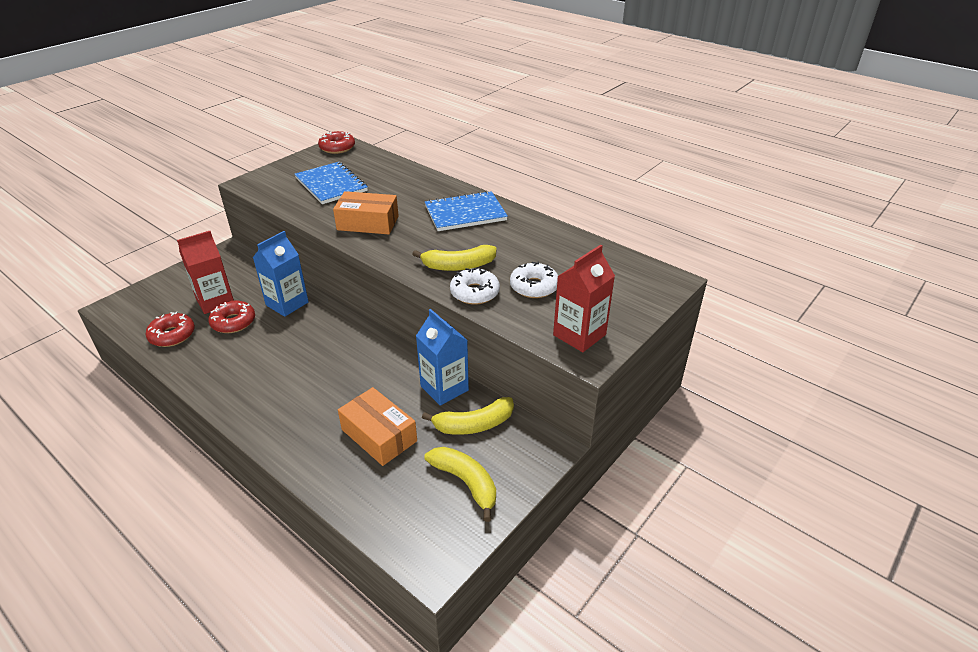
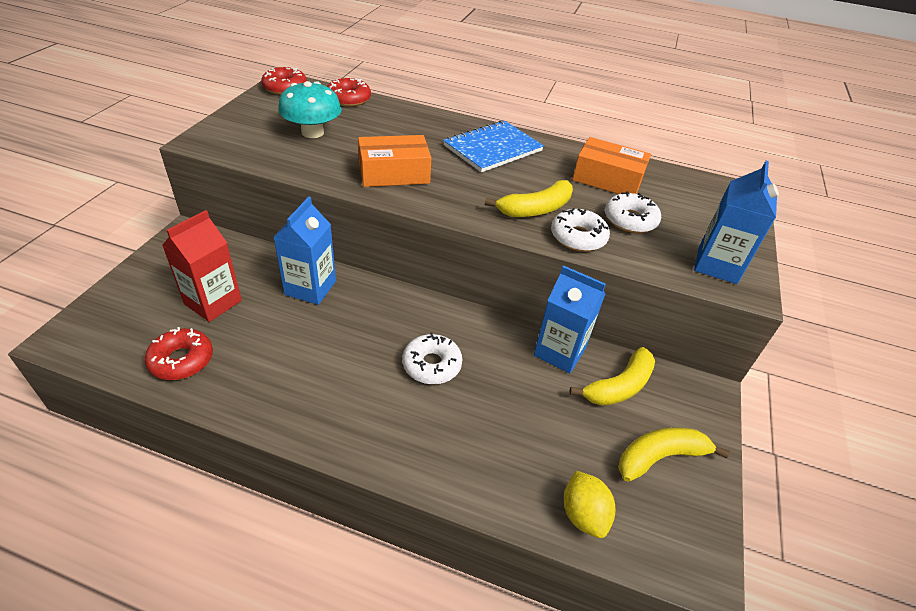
camera: 25 degrees left, 5 degrees up
(233, 322) = (256, 325): red donut -> red donut (348, 99)
(331, 185) = (312, 132): blue notebook -> turquoise mushroom
(336, 375) = (432, 365): none -> white donut
(372, 503) = (583, 514): none -> yellow lemon
(379, 435) = (531, 427): orange box -> orange box (607, 179)
(465, 483) = (660, 457): yellow banana -> yellow banana turned 45 degrees counterclockwise
(579, 335) = (717, 265): red carton -> blue carton

